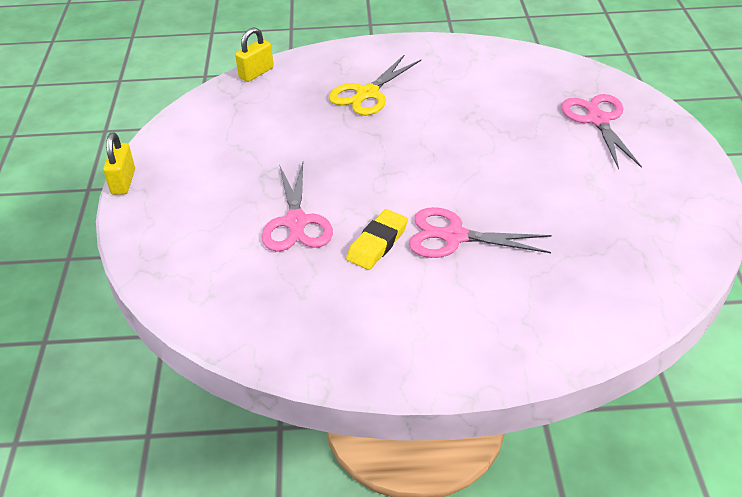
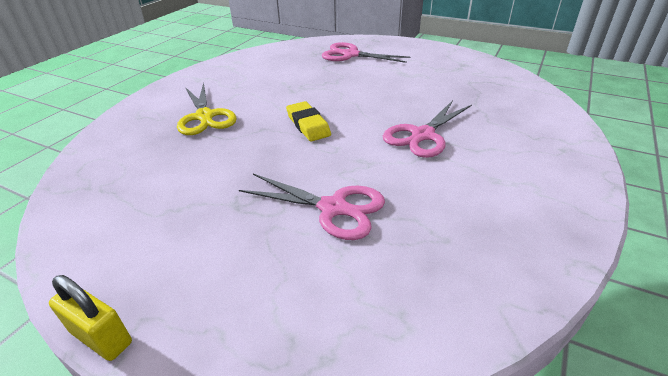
camera: 60 degrees left, 5 degrees down
(256, 73) = (78, 161): yellow padlock -> none
(377, 243) = (403, 172): yellow eraser -> yellow eraser (308, 125)

